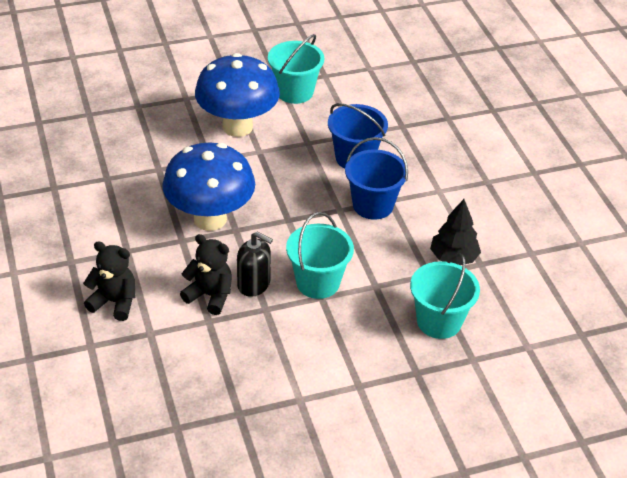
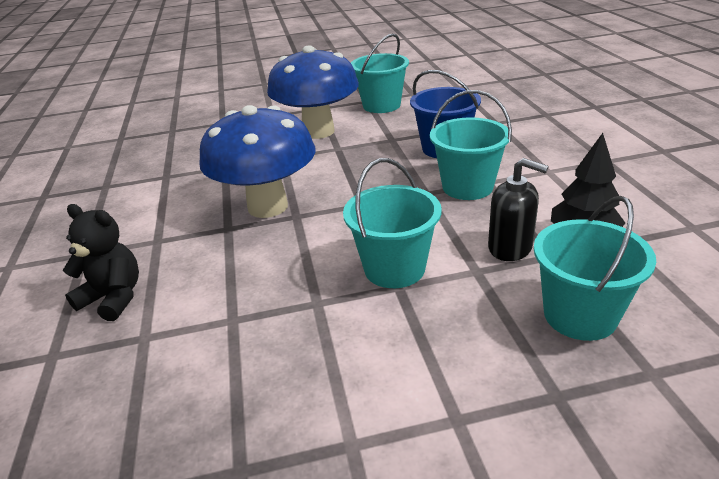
camera: 10 degrees right, 10 degrees down
(210, 295) = (243, 287): black teddy bear -> none
(254, 284) = (306, 272): black soap dispenser -> black soap dispenser (510, 248)
(373, 205) = (467, 187): blue bucket -> turquoise bucket

